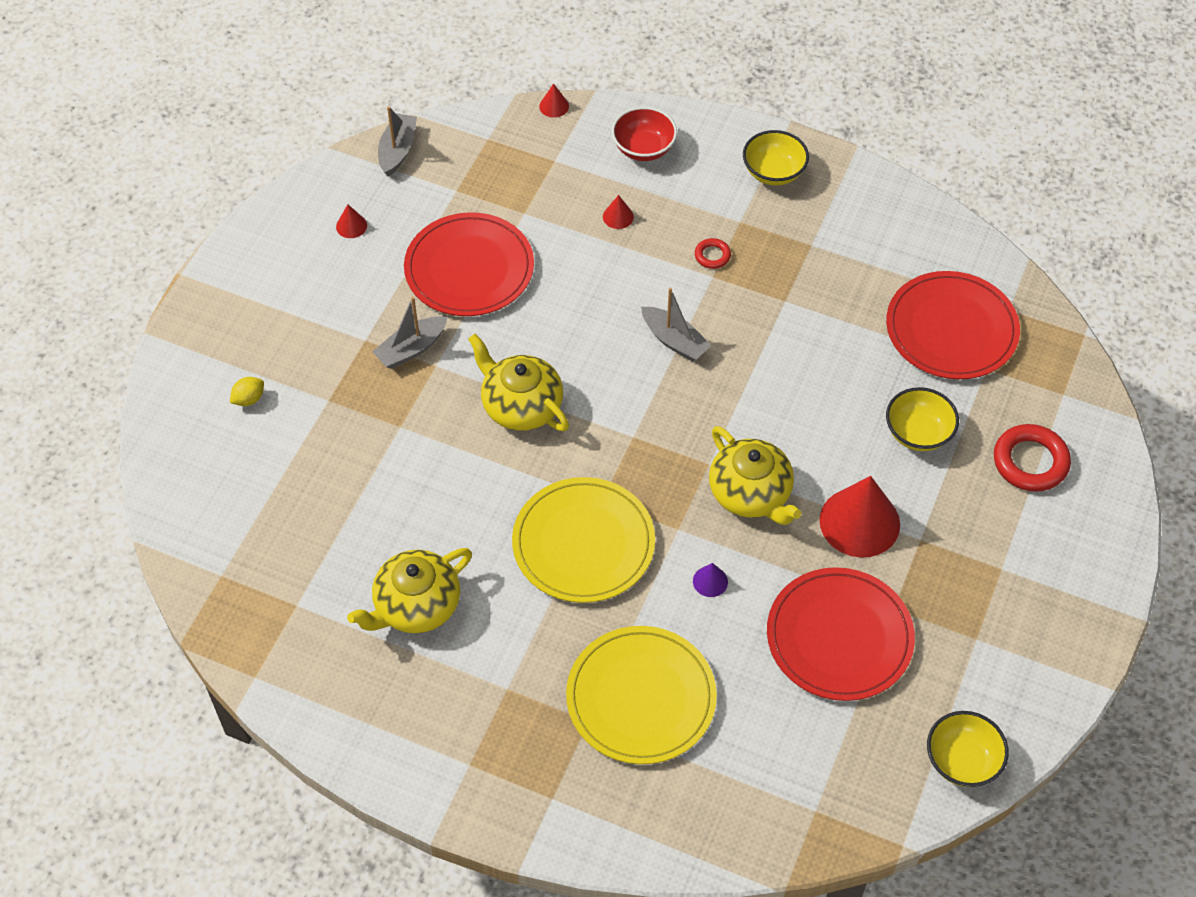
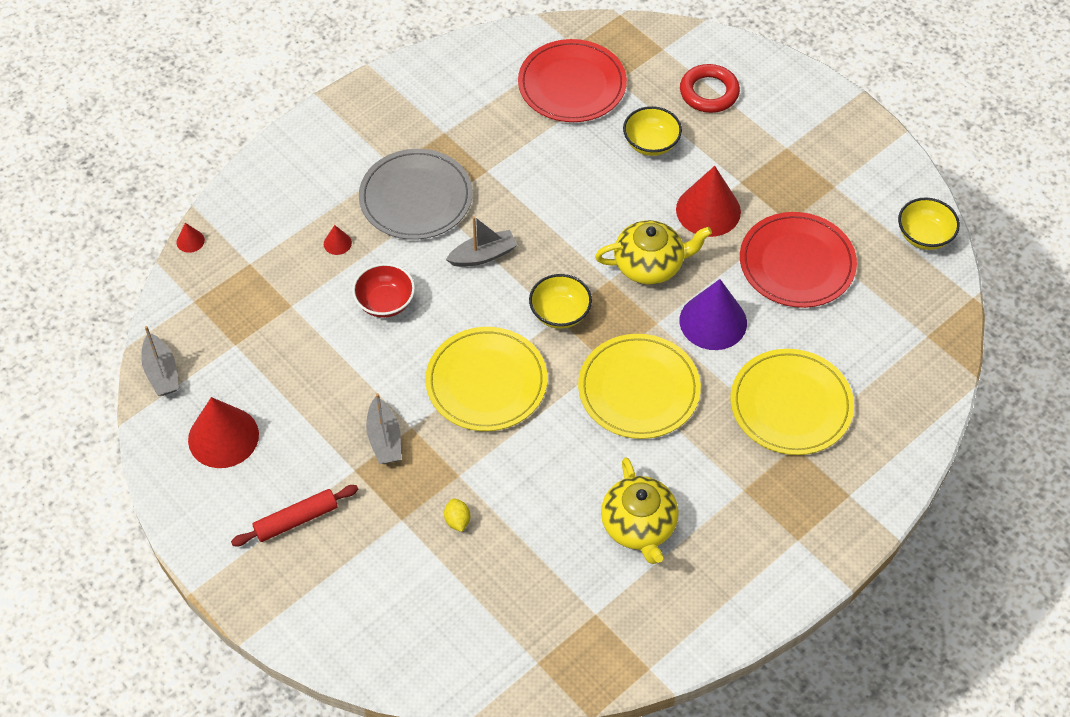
camera: 65 degrees left, 0 degrees up
(249, 399) = (365, 581): yellow lemon -> yellow lemon (457, 520)
(289, 318) = (296, 520): none -> red rolling pin
(351, 226) = (223, 437): red cone -> red cone, size x2.33
(397, 151) = (161, 372): grey boat -> grey boat turned 150 degrees counterclockwise
(469, 268) = (325, 366): red plate -> none
(520, 405) = (486, 382): yellow teapot -> yellow plate
(643, 148) = (278, 198): red bowl -> red bowl (385, 302)
(710, 581) = (713, 321): purple cone -> purple cone, size x2.33
(712, 255) = (416, 198): red ring -> grey plate
(773, 172) = (359, 125): yellow bowl -> yellow bowl (560, 313)

